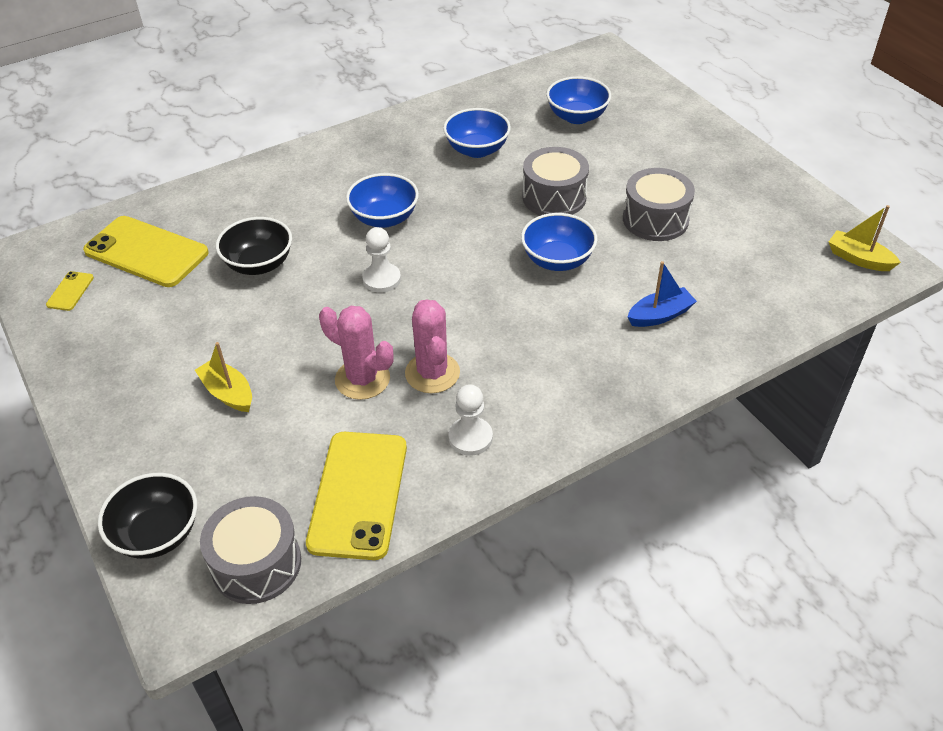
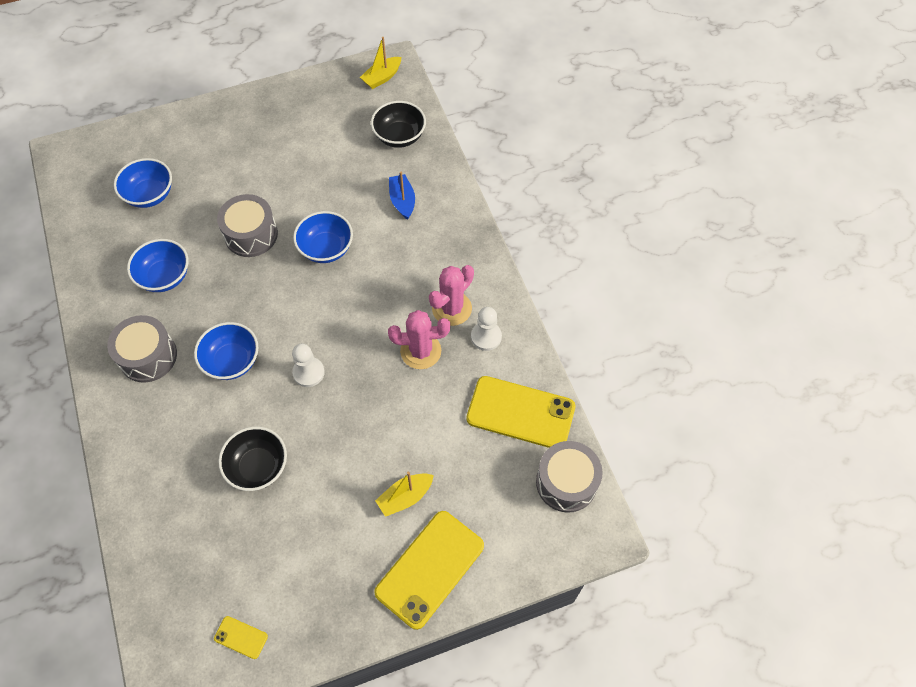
camera: 80 degrees left, 15 degrees up
(146, 252) = (207, 567): yellow phone -> yellow phone (429, 568)
(157, 534) = (530, 550): black bowl -> black bowl (399, 136)
(362, 379) = (415, 399): pink cactus -> pink cactus (452, 308)
(655, 219) = (302, 176): grey drum -> grey drum (148, 356)

